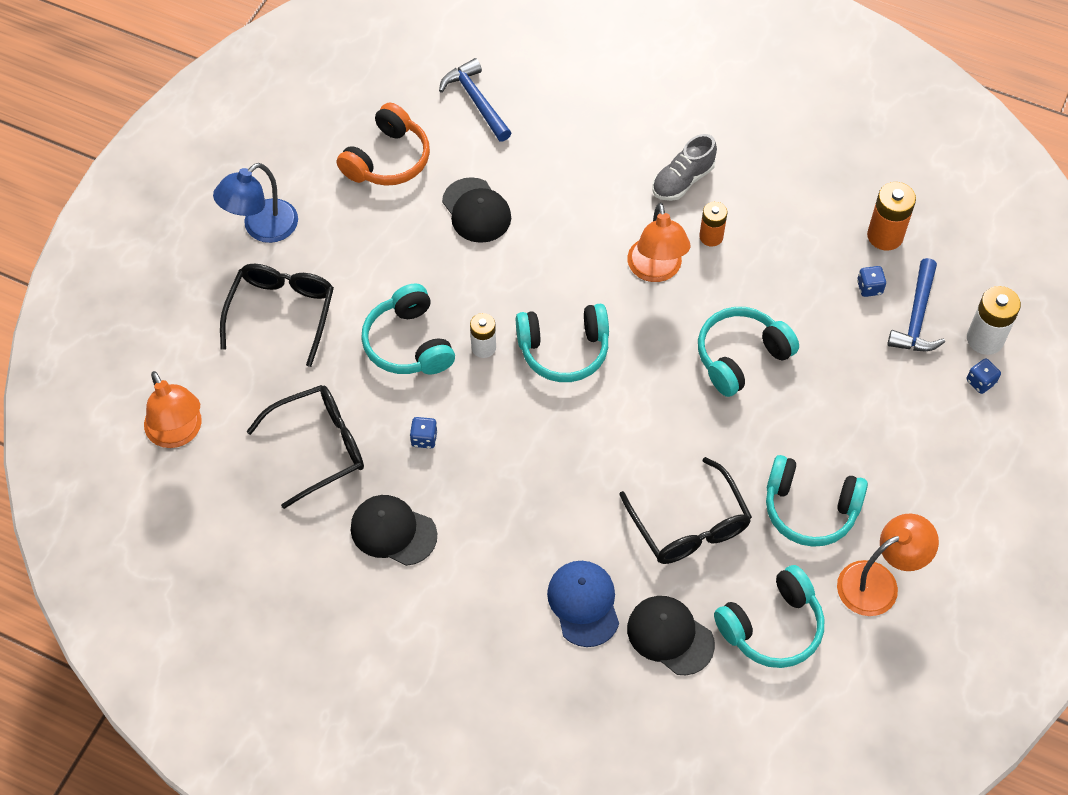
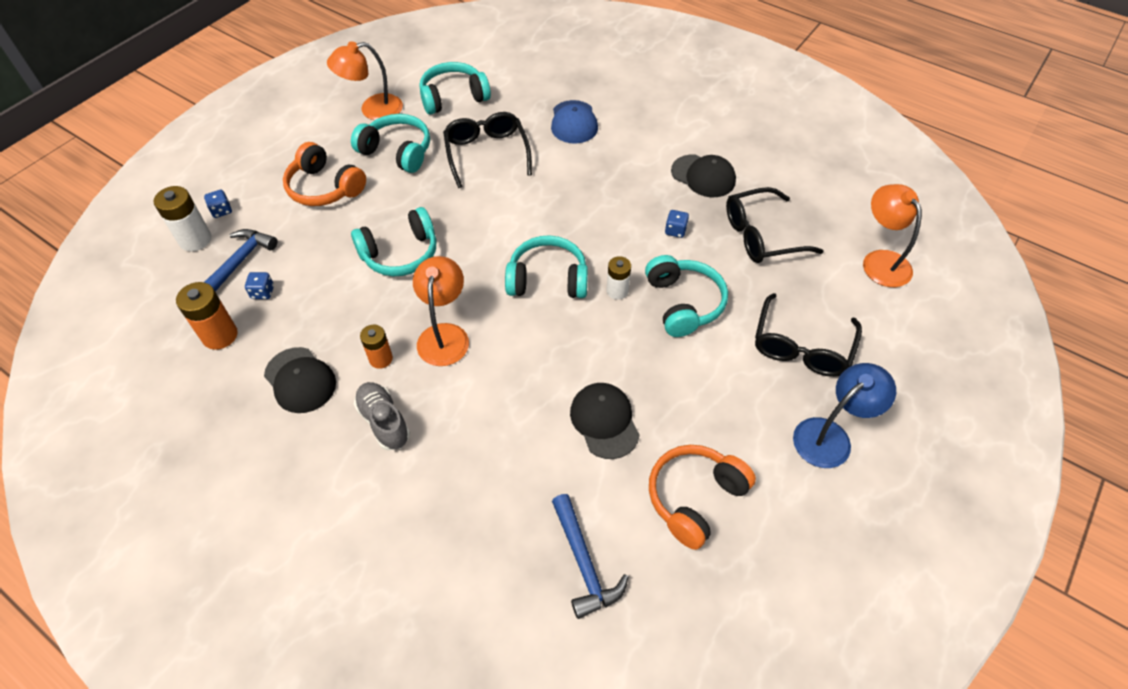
camera: 170 degrees left, 5 degrees down
(670, 636) = (521, 101): black cap -> black cap (300, 380)
(682, 180) = (384, 422): grey shoe -> grey shoe turned 90 degrees counterclockwise
(875, 435) = (324, 188): none -> orange headphones

